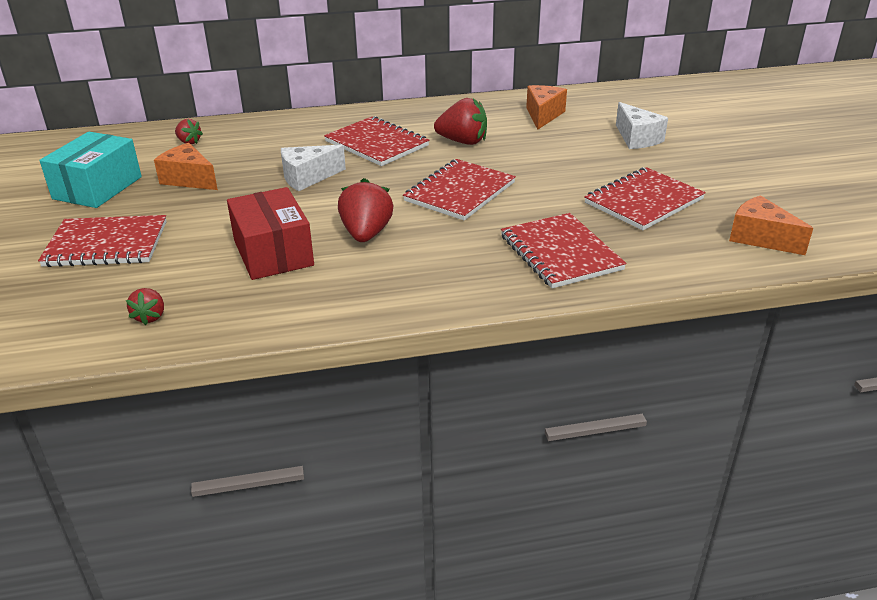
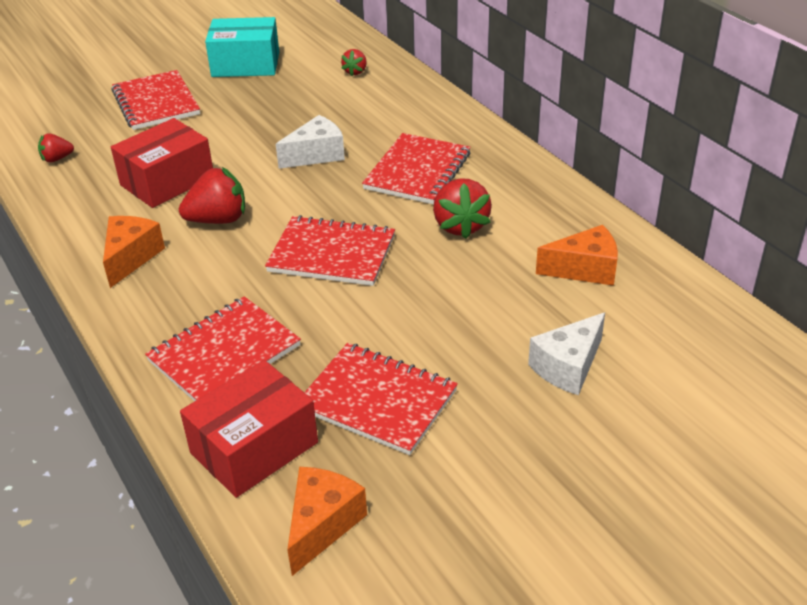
camera: 70 degrees right, 5 degrees up
(189, 179) = (281, 98): orange cheese -> orange cheese (131, 257)
(308, 178) = (316, 155): white cheese -> white cheese turned 105 degrees clockwise
(677, 253) = (254, 448): none -> red box

